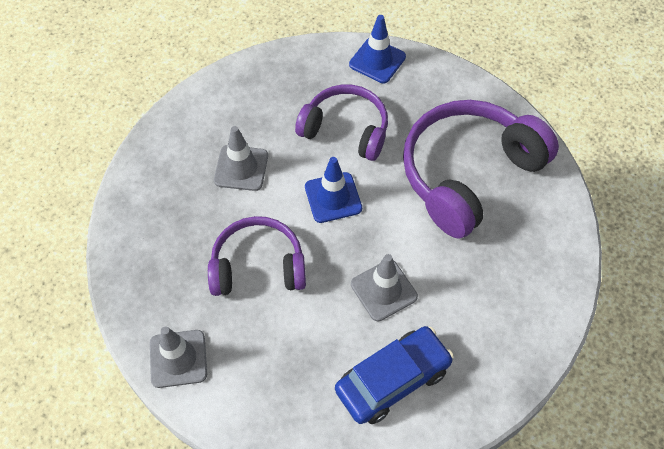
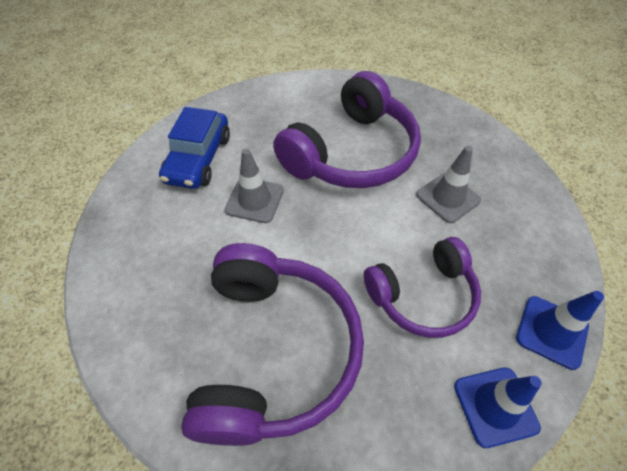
camera: 135 degrees right, 5 degrees down
(178, 358) = (333, 88): grey traffic cone -> none
(258, 266) = (352, 153): purple headphones -> purple headphones, size x1.59
(333, 197) = (361, 231): blue traffic cone -> blue traffic cone (551, 331)

